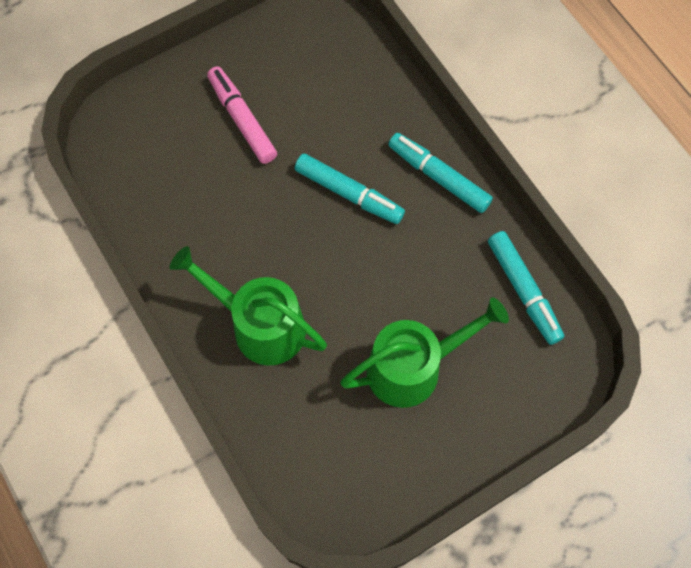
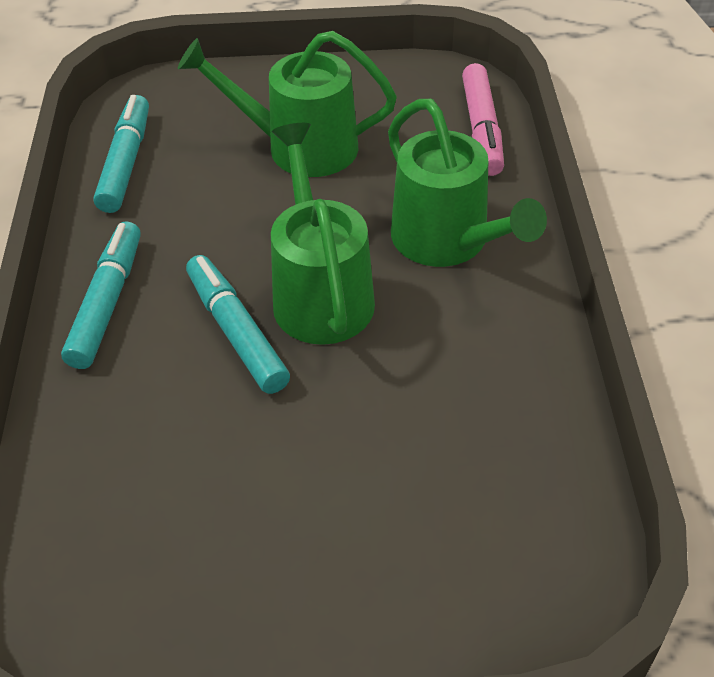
camera: 150 degrees left, 20 degrees down
(242, 120) = (318, 501): pink marker -> pink marker (481, 129)
(318, 244) = (320, 292): none -> green watering can
(438, 177) = (107, 303): turquoise marker -> turquoise marker turned 150 degrees counterclockwise

